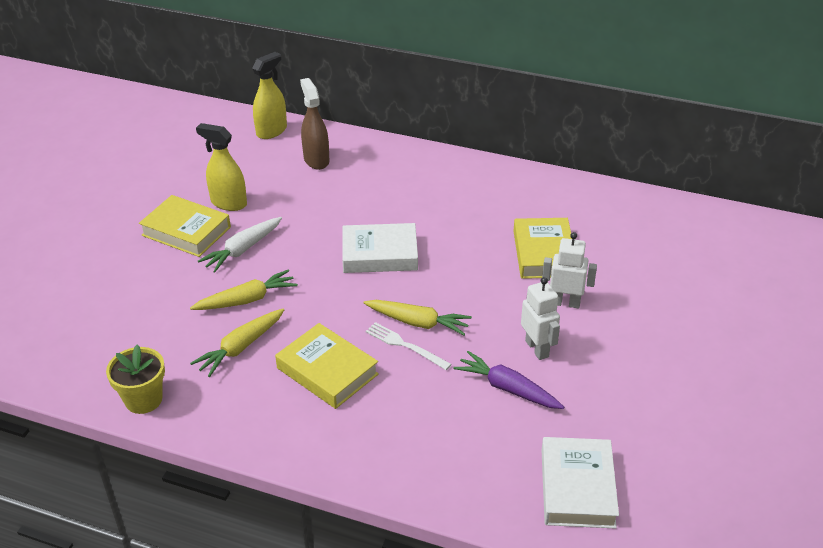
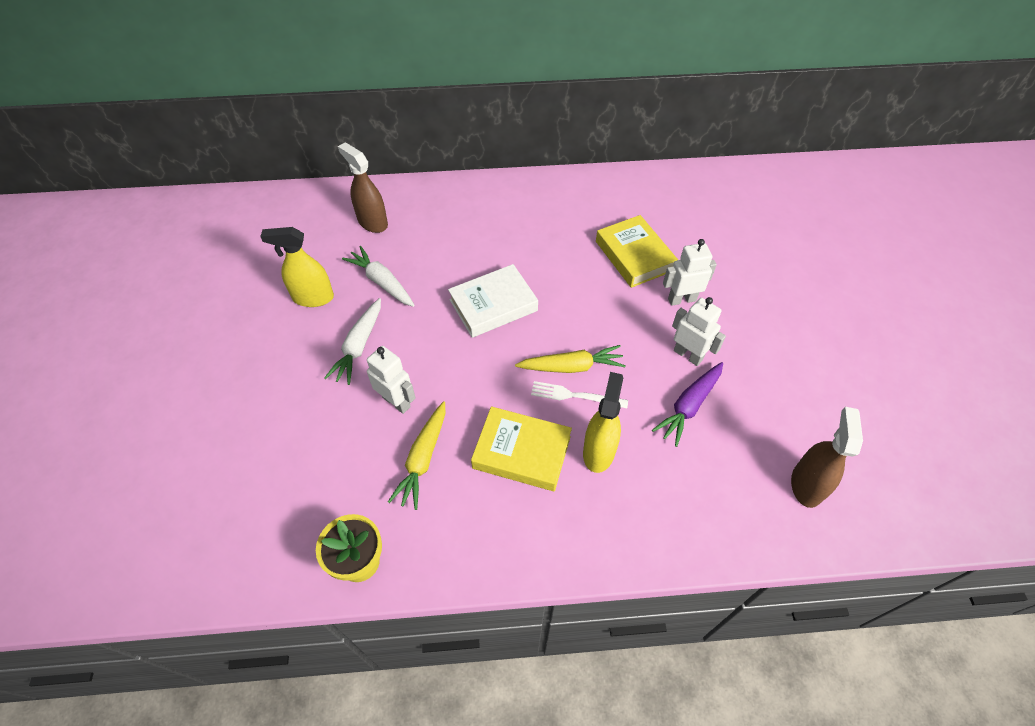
camera: 25 degrees left, 15 degrees up
(186, 231) = (288, 345): yellow book -> none
(247, 300) = (396, 402): yellow carrot -> white robot
(272, 131) = (309, 203): yellow spray bottle -> yellow spray bottle (599, 451)
(293, 208) = (382, 282): none -> white carrot
(507, 388) = (689, 406): purple carrot -> purple carrot turned 60 degrees counterclockwise
(577, 488) = (806, 485): white book -> brown spray bottle

